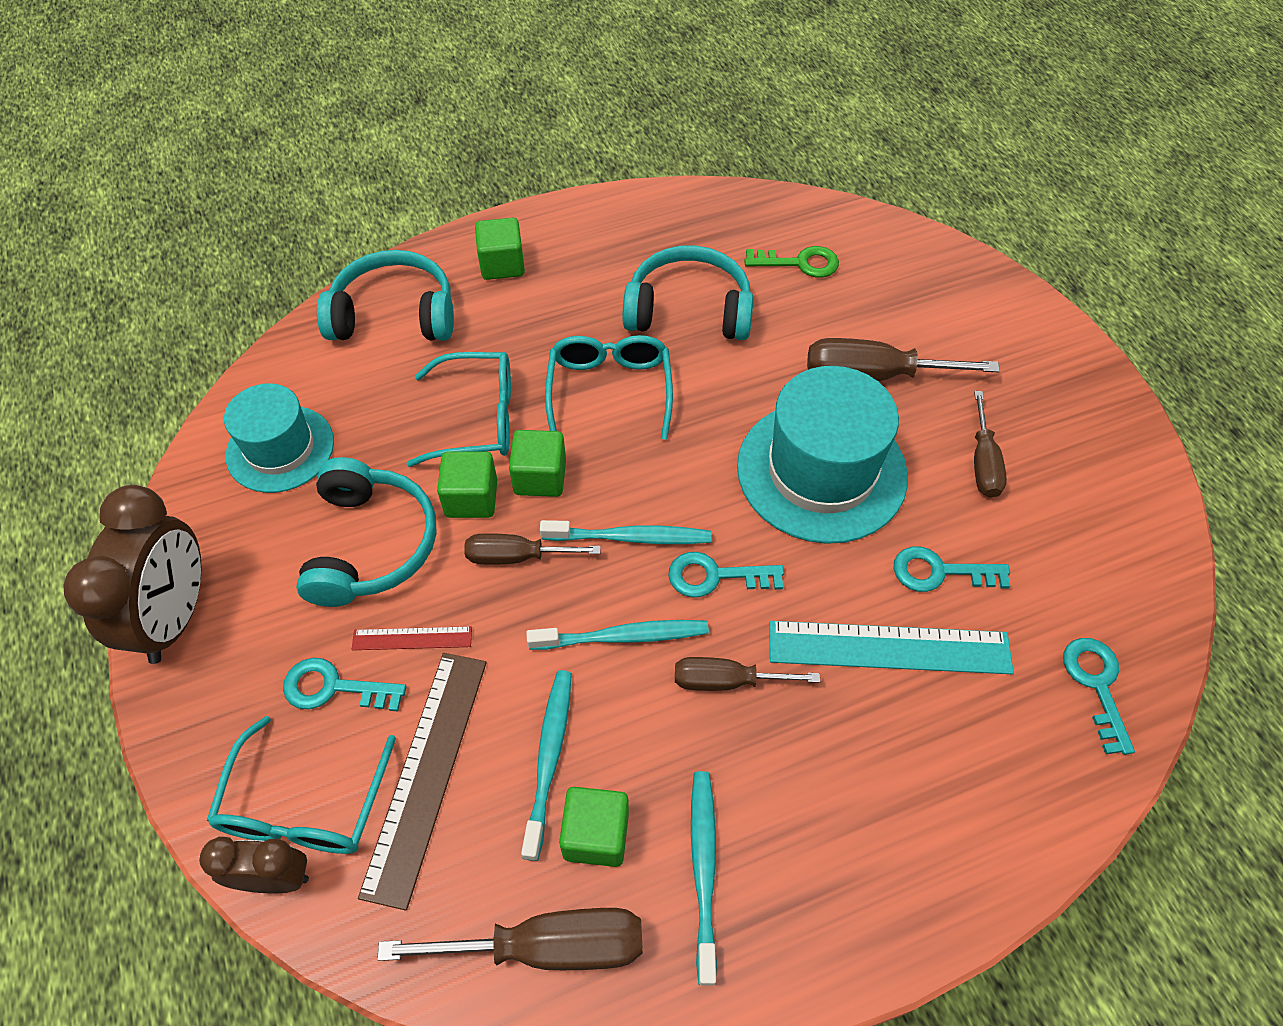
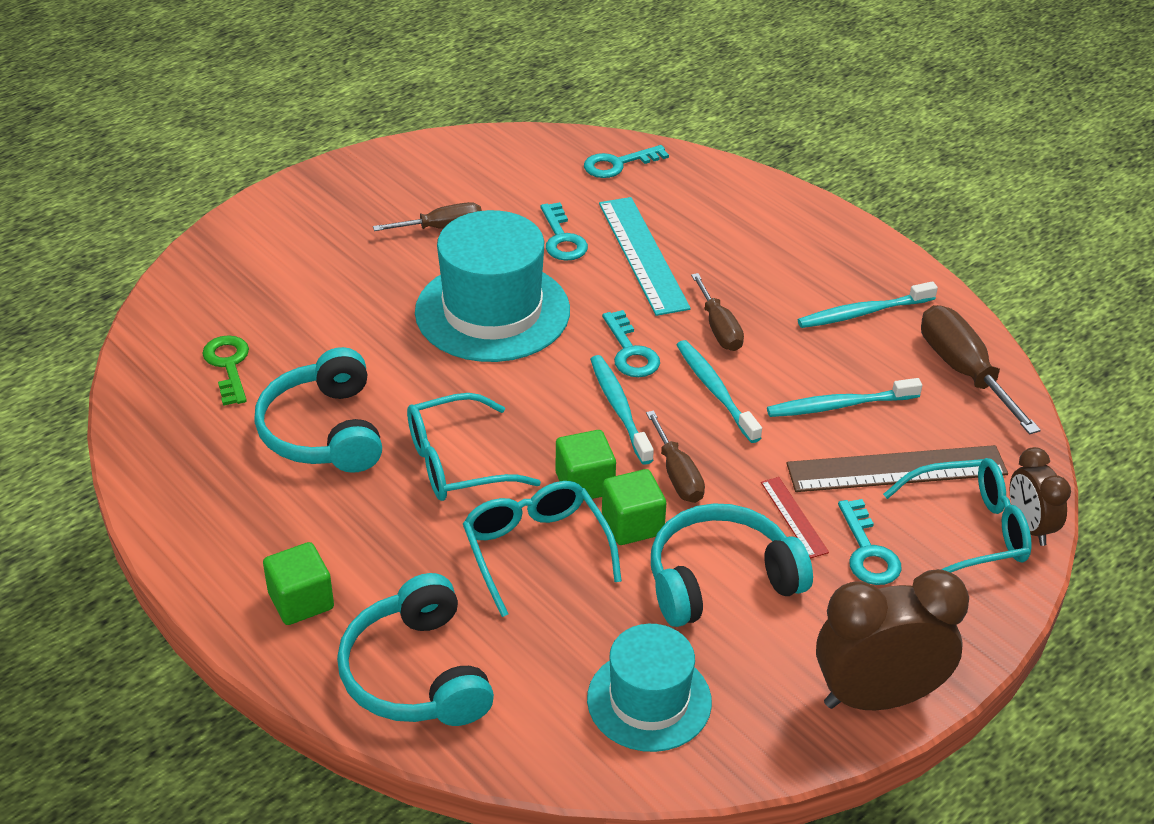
camera: 110 degrees left, 15 degrees down
(596, 835) = (877, 367): green cube -> none
(873, 375) = (367, 297): brown screwdriver -> none

